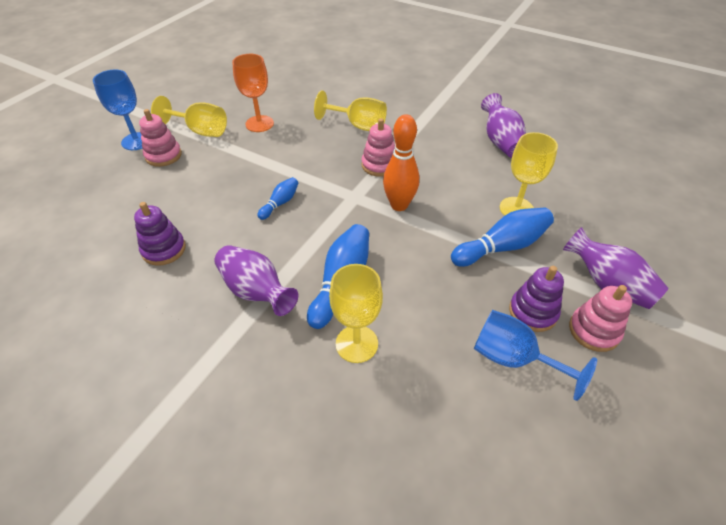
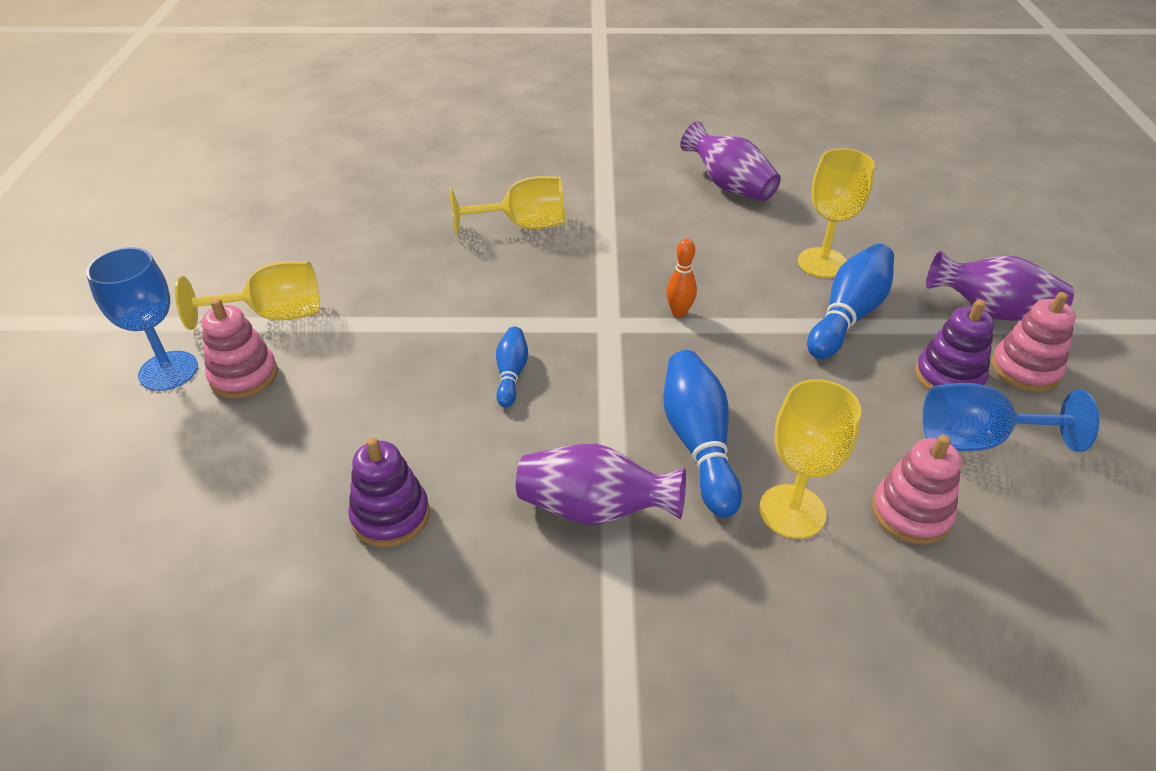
camera: 30 degrees left, 5 degrees down
(259, 124) = (365, 271): orange goblet -> none
(379, 165) = (603, 269): pink stacking toy -> pink stacking toy (911, 513)
(399, 205) = (679, 312): orange bowling pin -> orange bowling pin, size x0.56

